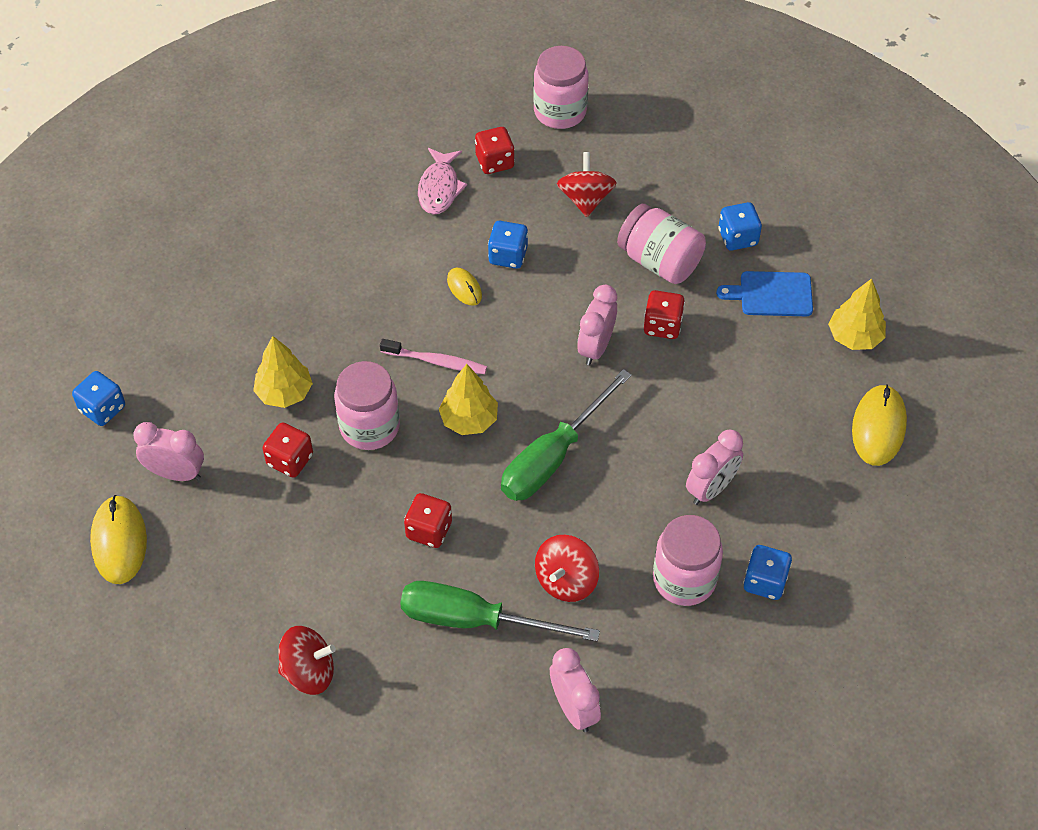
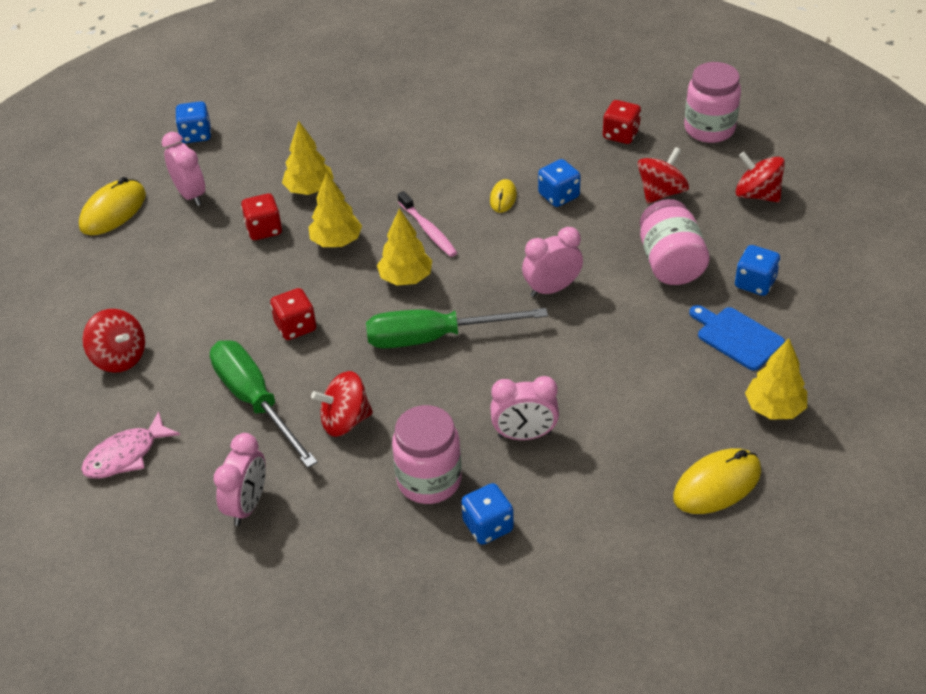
camera: 45 degrees right, 10 degrees down
(369, 426) = (336, 241): pink jar -> yellow tree
(439, 188) = (561, 130): pink fish -> pink fish (126, 455)
(659, 153) = (757, 195): none -> red spinning top
(662, 325) = (620, 305): red dice -> none

